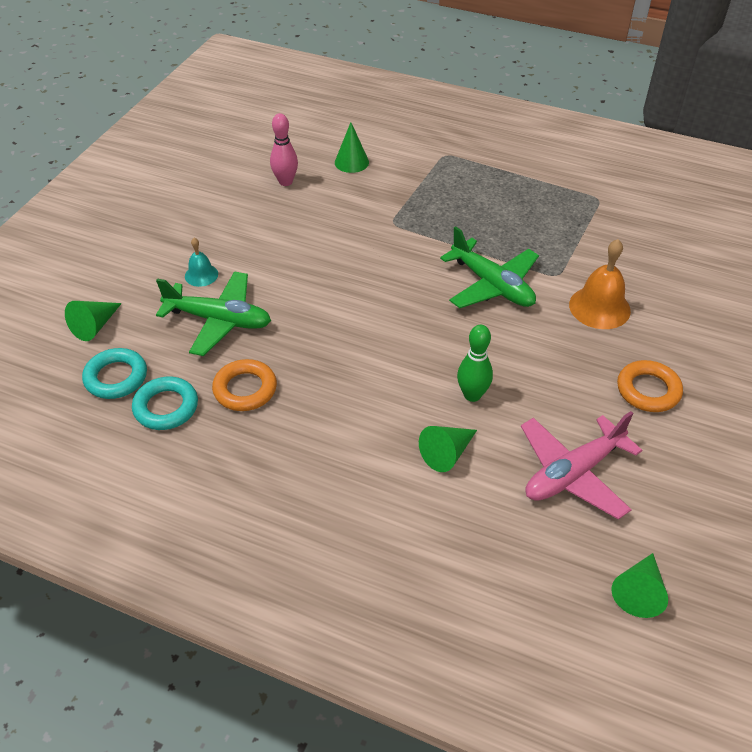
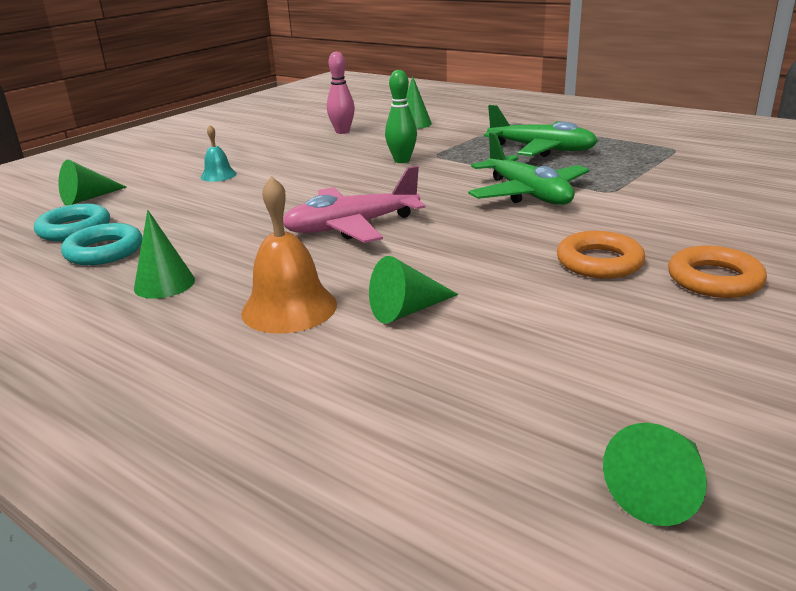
camera: 15 degrees right, 20 degrees down
(219, 320) = (211, 201): green plane -> green plane (541, 149)
(245, 389) = (199, 245): orange ring -> orange ring (599, 262)
(246, 445) = (164, 284): none -> green cone
(472, 395) = (466, 267): green bowling pin -> green bowling pin (402, 160)
(573, 473) = (581, 344): pink plane -> pink plane (351, 227)
(599, 307) = (658, 214): orange bell -> orange bell (289, 308)

